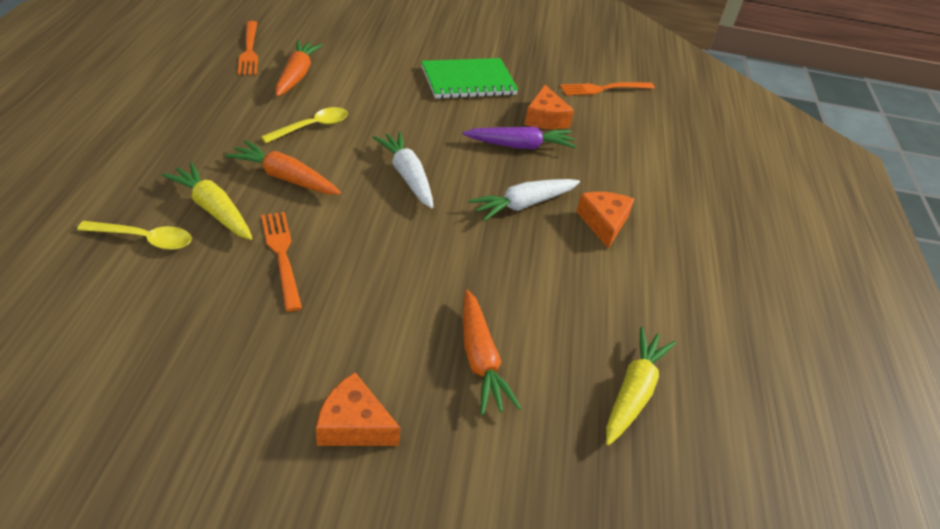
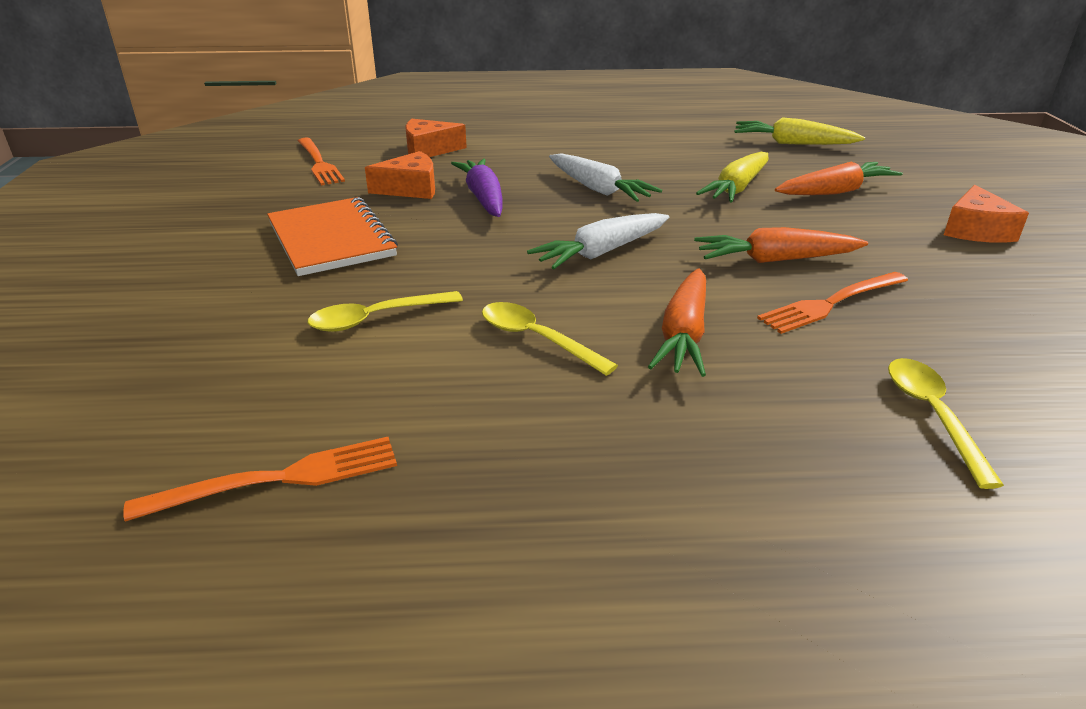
camera: 95 degrees left, 10 degrees down
(213, 209) = (809, 375): yellow carrot -> yellow carrot (737, 188)
(296, 75) = (371, 390): orange carrot -> orange carrot (775, 260)
(363, 84) = (376, 318): none -> yellow spoon
(468, 81) = (331, 239): green notebook -> orange notebook
(604, 223) = (594, 156): orange cheese -> orange cheese (429, 150)

